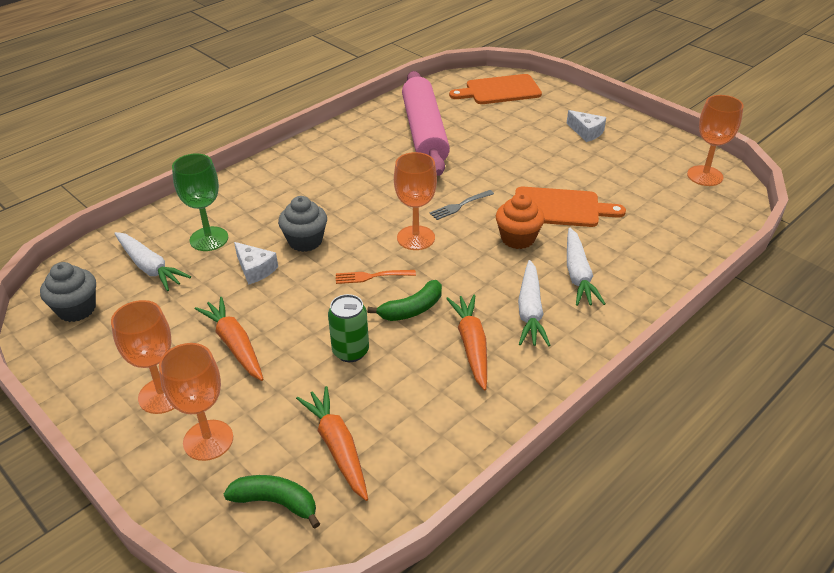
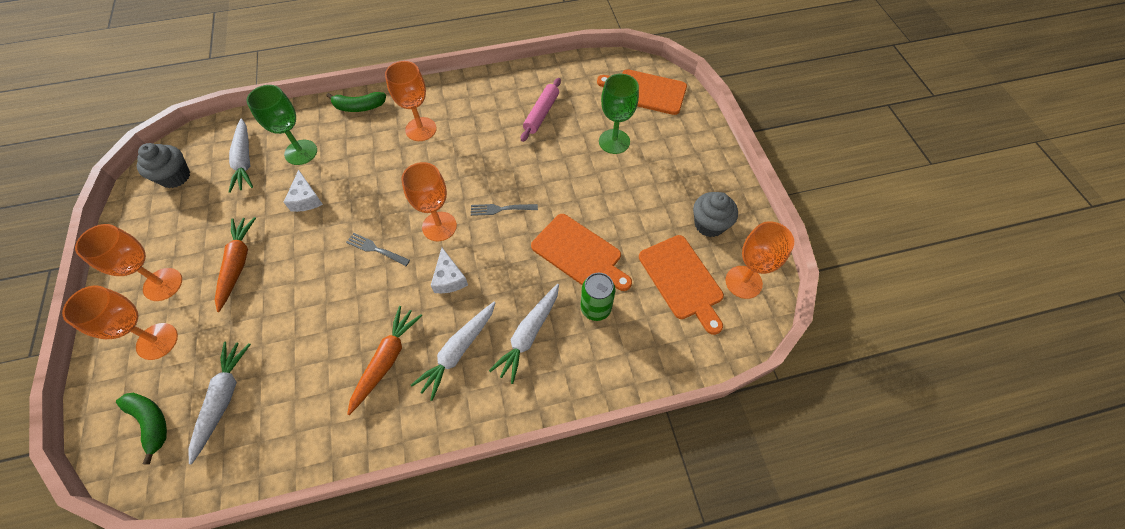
camera: 30 degrees right, 20 degrees up
(305, 241) = (360, 188): grey cupcake -> grey cupcake (709, 224)
(320, 180) = (421, 129): none -> orange goblet
(337, 447) = (223, 399): orange carrot -> white carrot
(350, 351) = (302, 315): green can -> green can (595, 308)
(372, 276) = (376, 249): orange fork -> grey fork
(412, 309) = (376, 299): green banana -> green banana (359, 107)
(424, 132) = (541, 113): pink rolling pin -> pink rolling pin, size x0.50
(508, 129) = (614, 141): none -> green goblet
(518, 238) = (515, 269): orange cupcake -> none
(586, 132) = (680, 176): white cheese -> white cheese (449, 278)
(659, 192) = (682, 280): none -> orange cutting board

